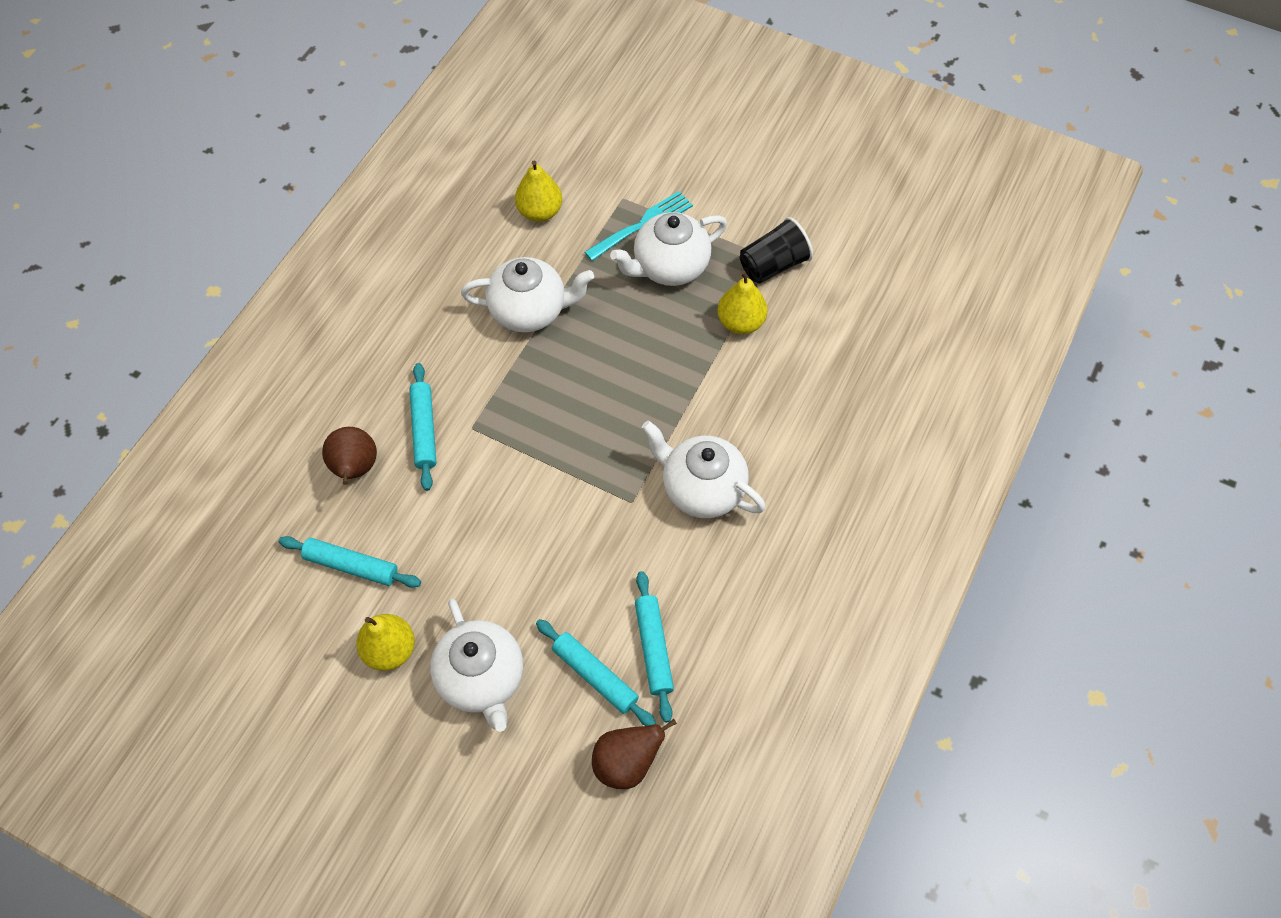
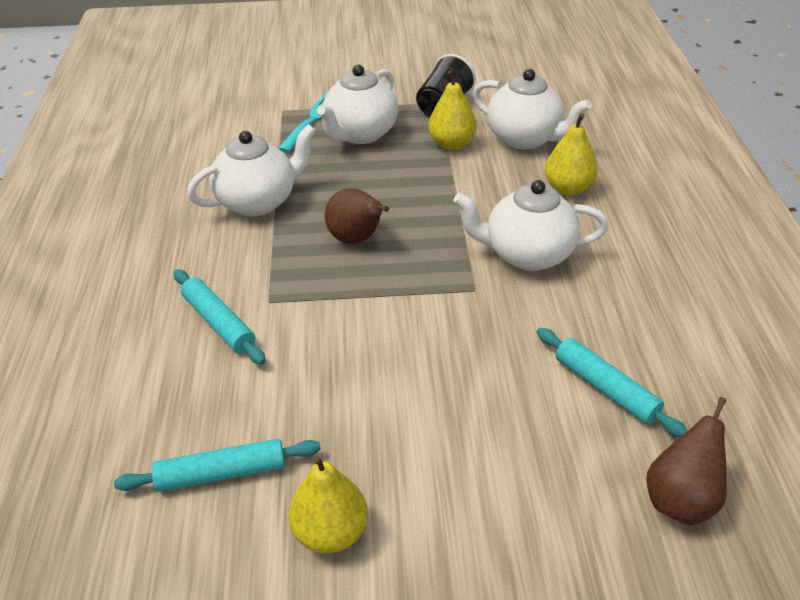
camera: 30 degrees left, 20 degrees down
(355, 469) = (163, 386): brown pear -> brown pear (357, 239)
(482, 679) = (459, 505): white teapot -> white teapot (525, 139)
(539, 212) = (214, 140): yellow pear -> yellow pear (568, 189)
(595, 676) = (573, 440): turquoise rolling pin -> none

